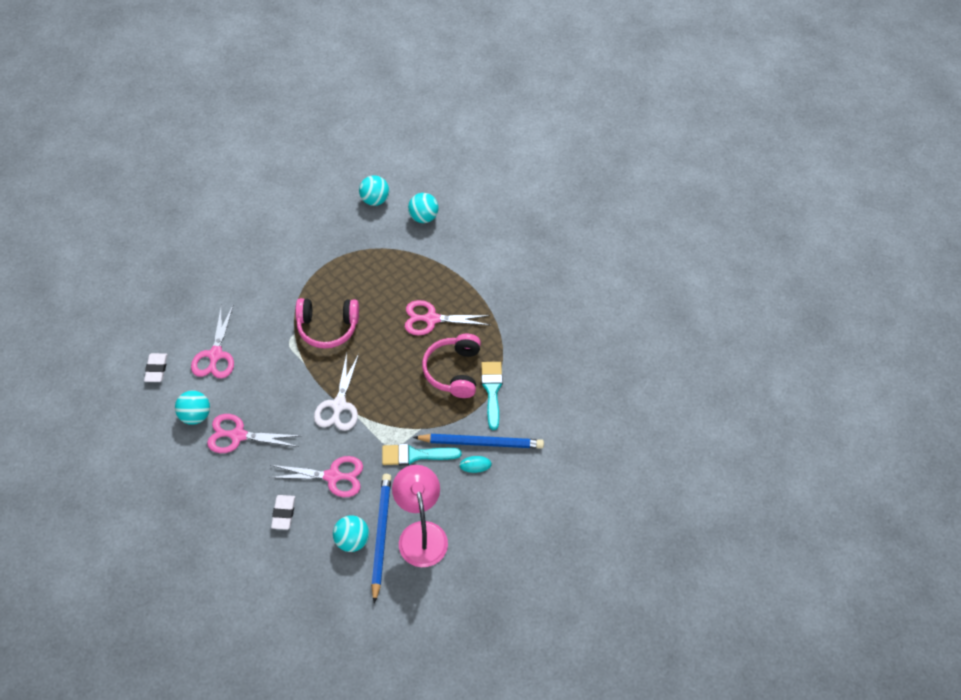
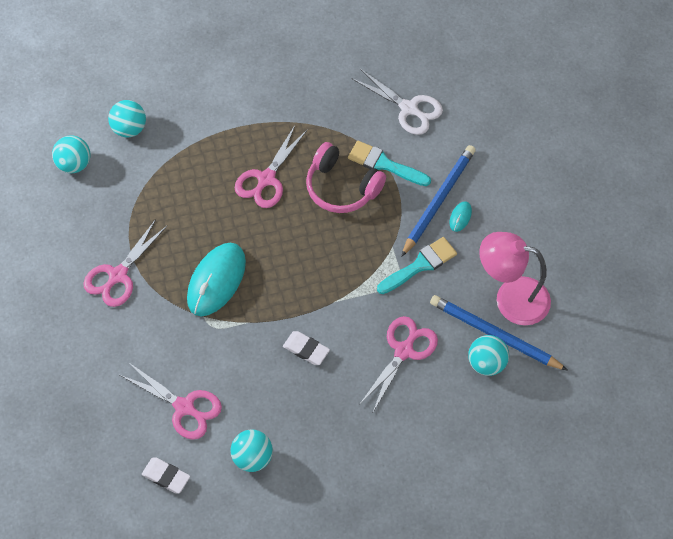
camera: 60 degrees left, 5 degrees up
(238, 435) = (303, 423): pink scissors -> pink scissors (118, 275)
(283, 513) = (422, 415): white eraser -> white eraser (306, 349)
(327, 327) = (216, 280): pink headphones -> turquoise mouse
(339, 405) = (322, 310): white scissors -> white scissors (409, 109)
(415, 455) = (420, 265): turquoise brush -> turquoise brush turned 150 degrees counterclockwise

